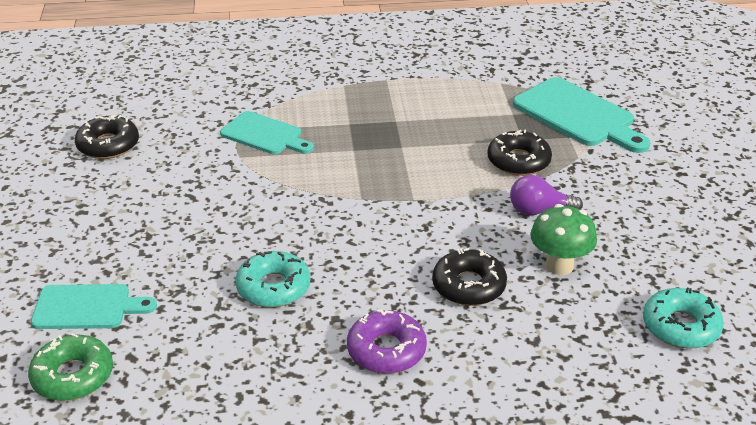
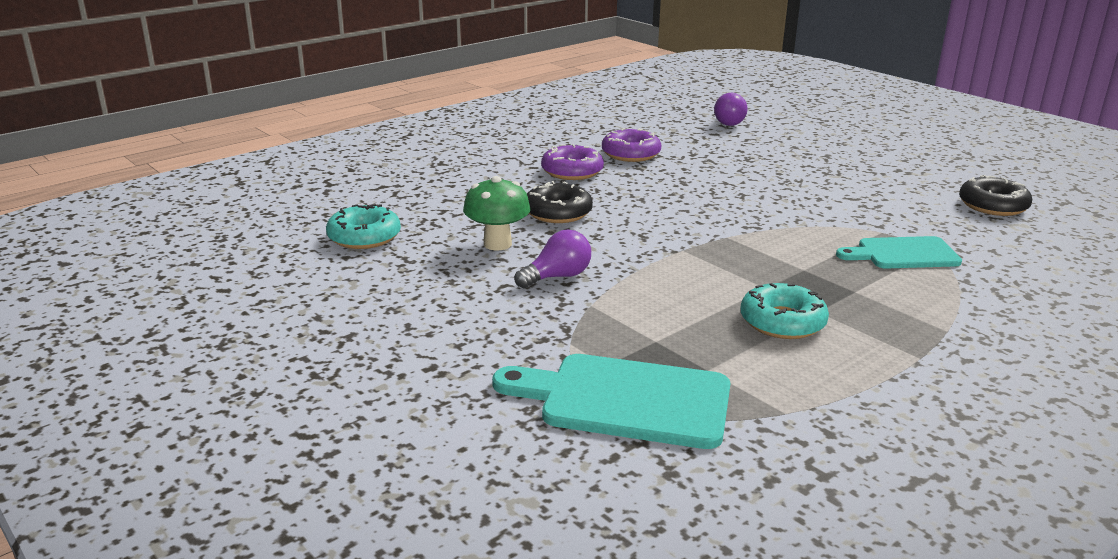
camera: 145 degrees right, 10 degrees down
(73, 376) = (728, 122): green donut -> purple light bulb
(87, 307) = (781, 140): turquoise cutting board -> none
(273, 287) = (692, 175): turquoise donut -> turquoise donut (782, 322)
(283, 356) = (631, 154): none -> purple donut
(518, 161) = (631, 315): black donut -> none

